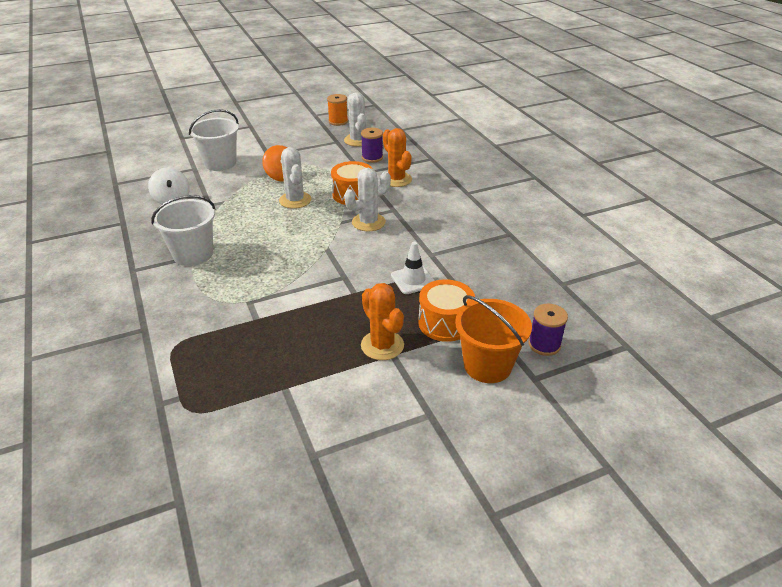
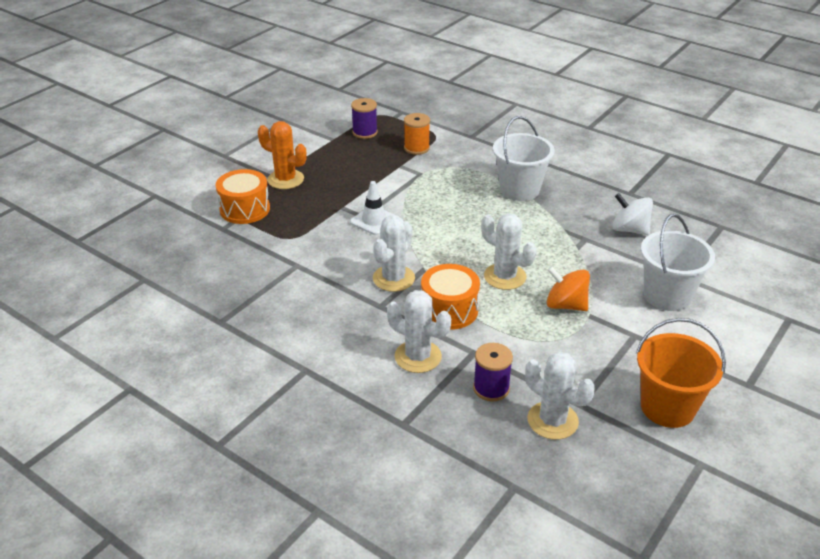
camera: 150 degrees right, 0 degrees up
(338, 121) = (639, 461): orange spool -> orange spool (416, 148)
(396, 179) = (418, 357): orange cactus -> white cactus
(413, 280) = (297, 234): white traffic cone -> white traffic cone (374, 221)
(487, 365) = (195, 192): orange bucket -> orange bucket (667, 407)
(544, 344) = (152, 219): purple spool -> purple spool (365, 132)

